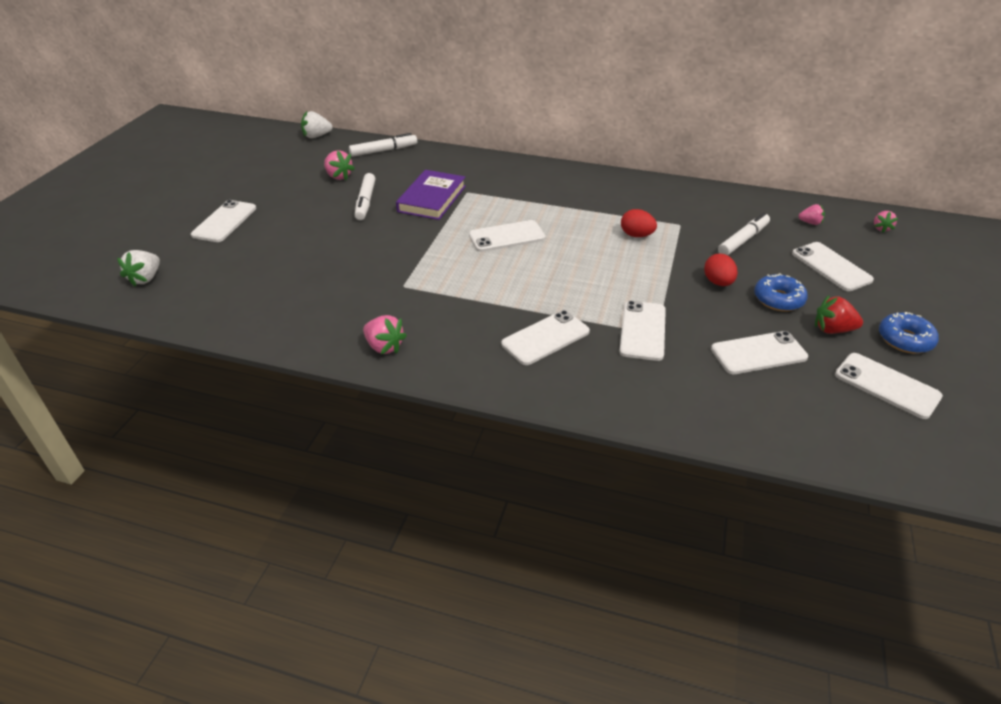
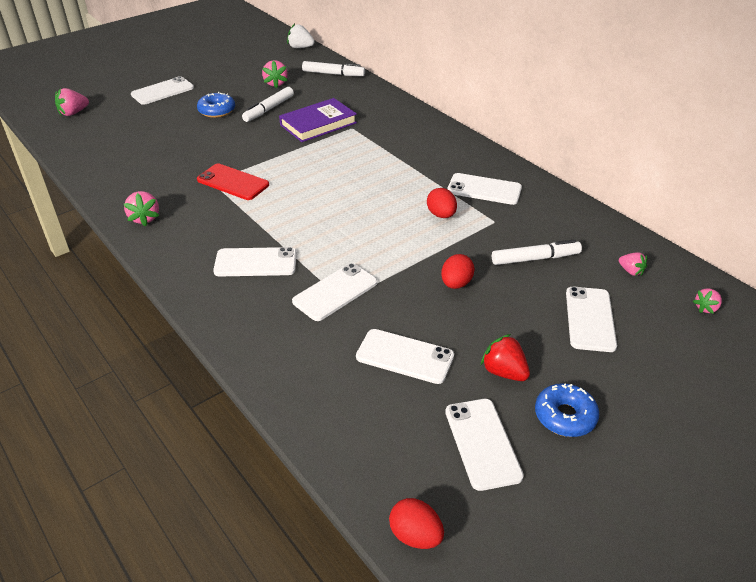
camera: 35 degrees right, 0 degrees up
(146, 278) = (73, 113): white strawberry -> pink strawberry
(425, 279) = (233, 182): none -> red phone
(507, 237) = (333, 174): white phone -> white phone (484, 189)
(778, 299) = (491, 322): blue donut -> blue donut (217, 111)
(936, 473) = (415, 535): none -> red egg

